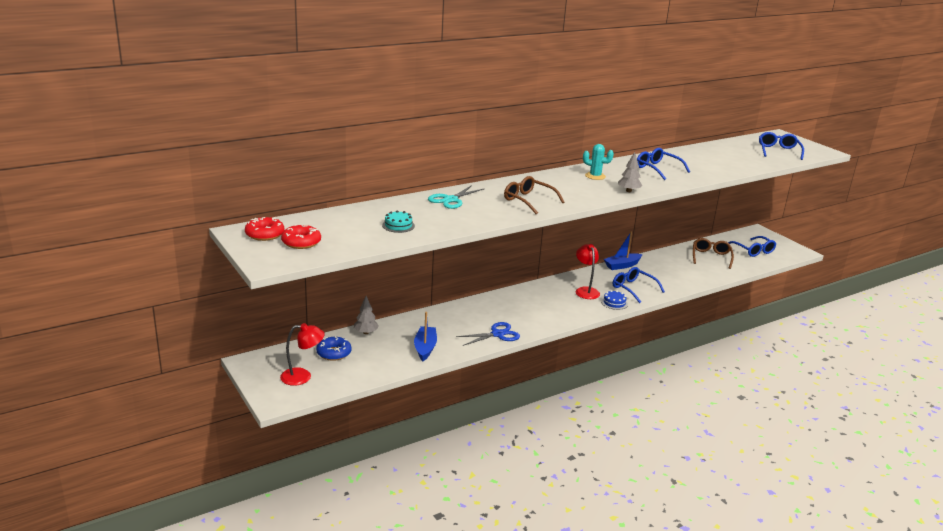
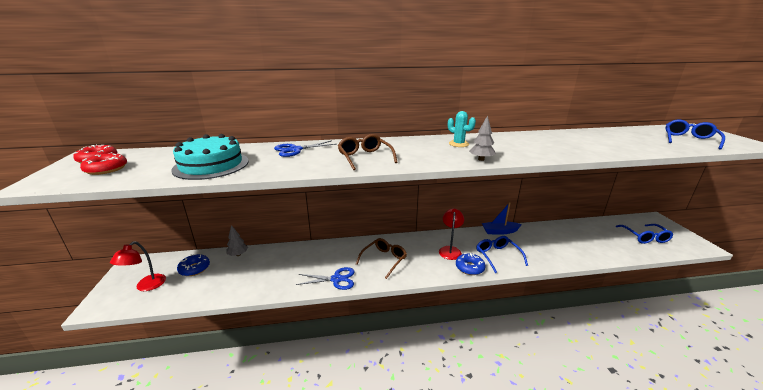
camera: 25 degrees right, 0 degrees up
(302, 377) = (146, 286): red lamp -> red lamp turned 90 degrees clockwise
(398, 225) = (211, 165): turquoise cake -> turquoise cake, size x2.22
(425, 348) = (264, 280): blue boat -> none
(450, 200) = (295, 150): turquoise scissors -> blue scissors
(614, 303) = (469, 267): blue cake -> blue donut
(657, 169) = (532, 143): blue glasses -> none
(711, 257) = (595, 237): brown glasses -> brown glasses (384, 260)

